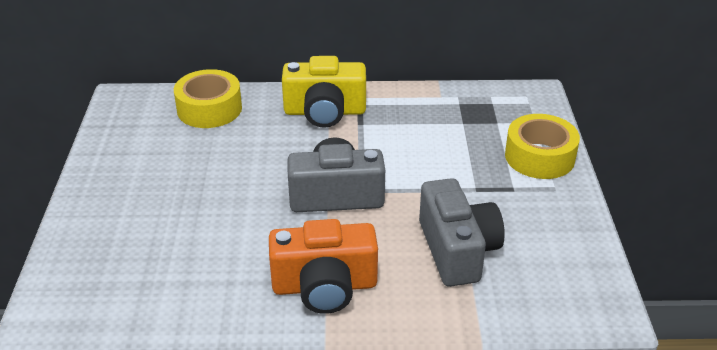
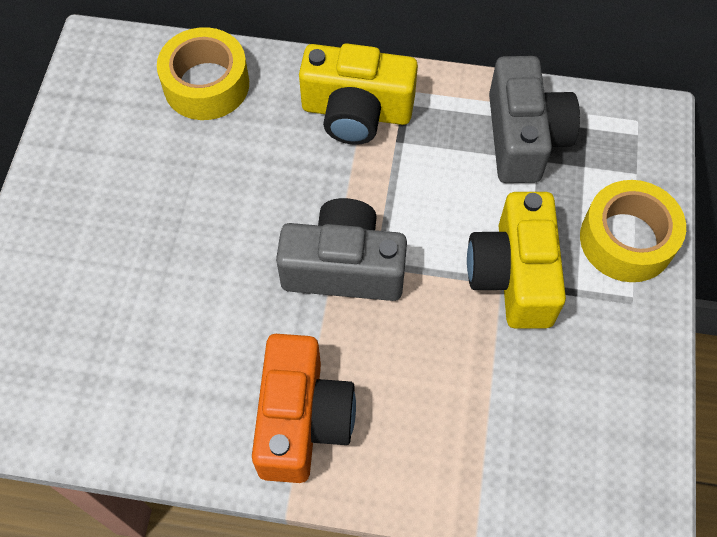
camera: 10 degrees right, 25 degrees up
(324, 286) = (302, 419): orange camera -> orange camera turned 90 degrees counterclockwise
(457, 250) = (479, 387): grey camera -> grey camera (524, 137)
(464, 184) = (513, 275): none -> yellow camera

